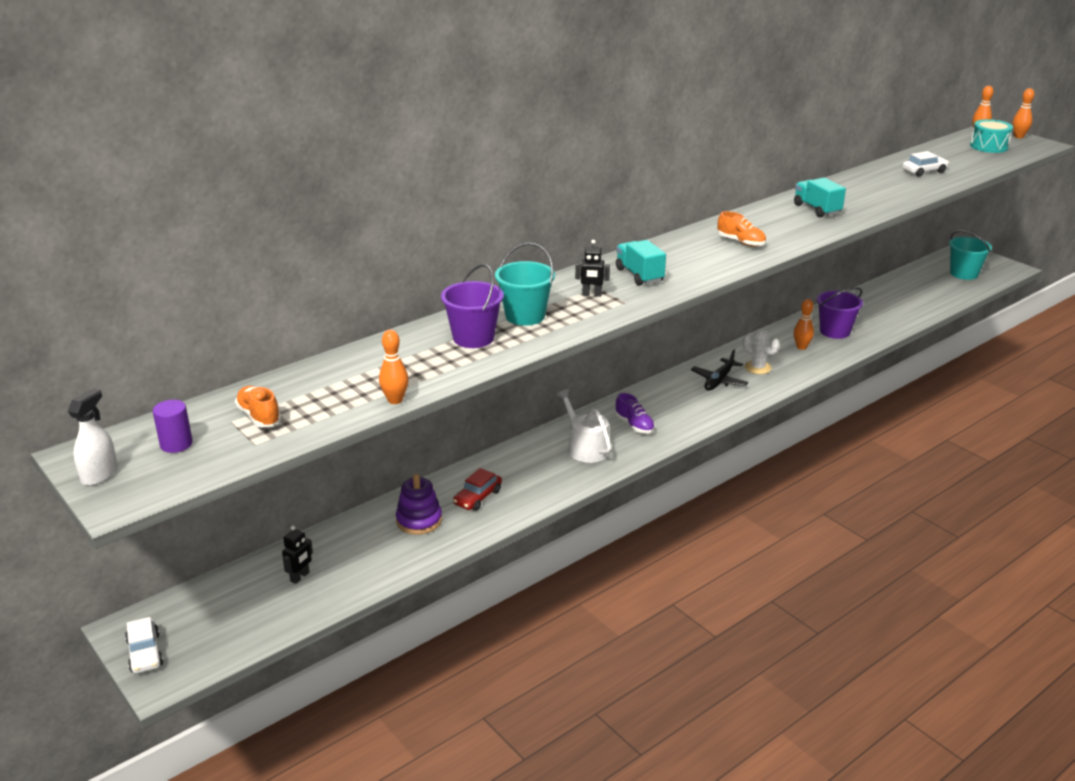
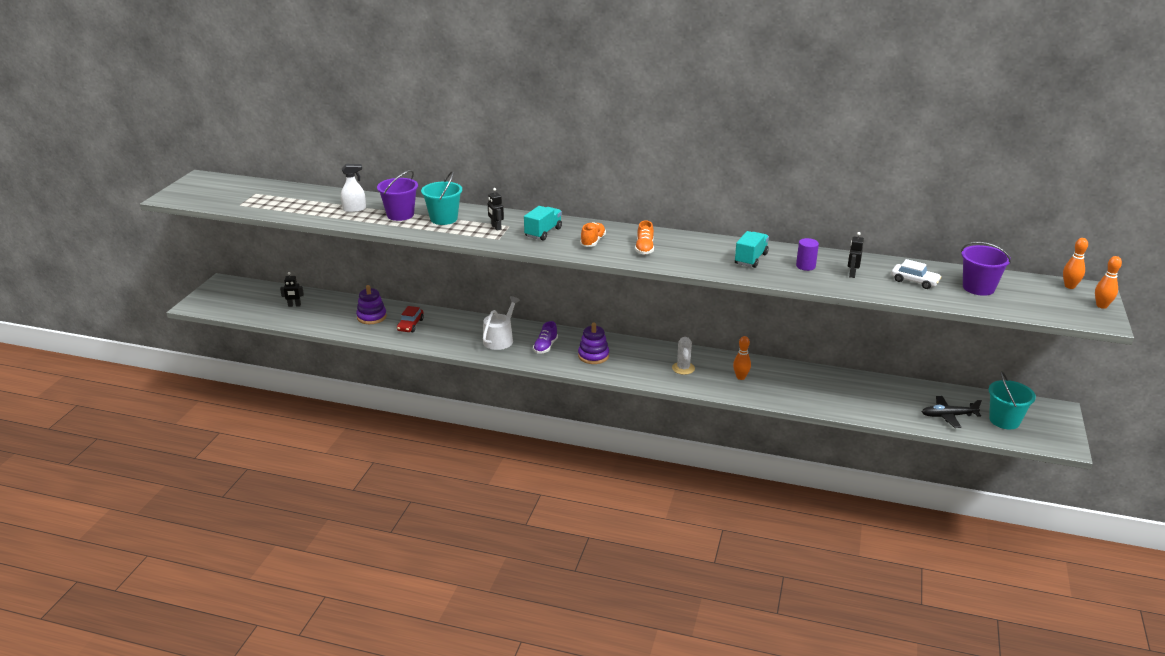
camera: 55 degrees right, 0 degrees up
(99, 474) = (187, 186): white spray bottle -> white spray bottle (354, 209)
(145, 653) = (209, 294): white car -> none
(176, 444) = (225, 190): purple cylinder -> purple cylinder (805, 266)
(259, 416) = (265, 197): orange shoe -> orange shoe (593, 241)
(395, 400) = (310, 219): orange bowling pin -> none
(477, 497) = (410, 325): red car -> red car turned 75 degrees counterclockwise
(684, 405) = (593, 356): none -> purple stacking toy
(719, 381) = (643, 359): black plane -> black plane (948, 416)
(835, 331) = (788, 384): purple bucket -> purple bucket (978, 288)
(888, 185) = (852, 274): none -> black robot
(989, 146) = (1041, 297): turquoise drum -> none

